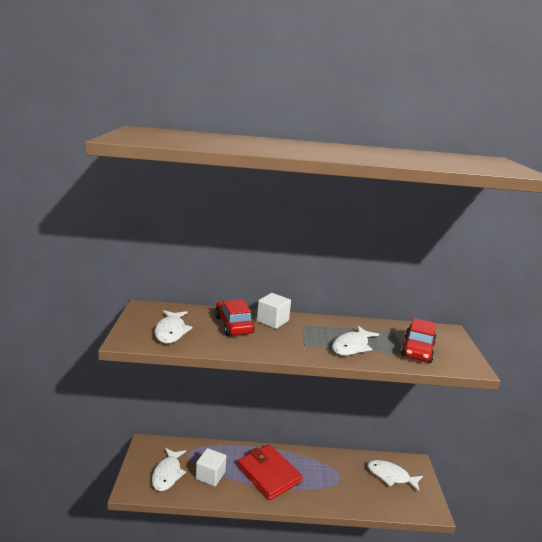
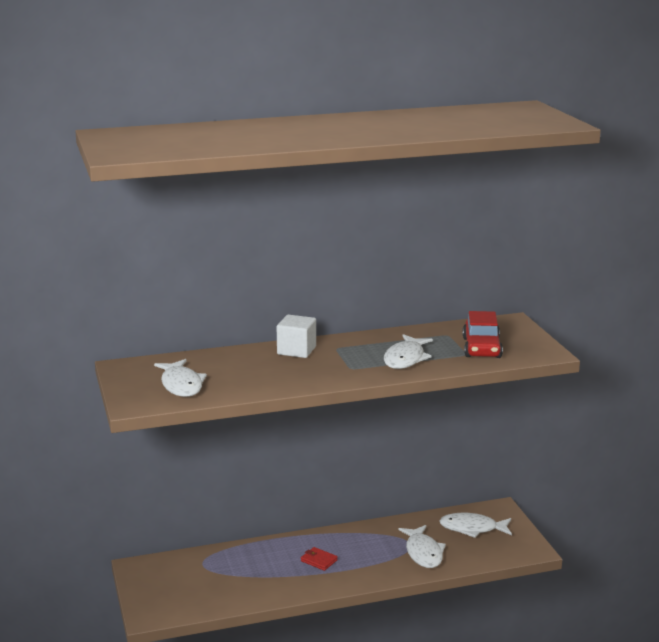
camera: 15 degrees left, 0 degrees up
(167, 474) = (187, 590): white fish -> white fish (423, 553)
(210, 475) = (244, 579): white cube -> none
(233, 325) = (252, 364): red car -> none
(268, 474) = (319, 560): red wallet -> red wallet, size x0.41

